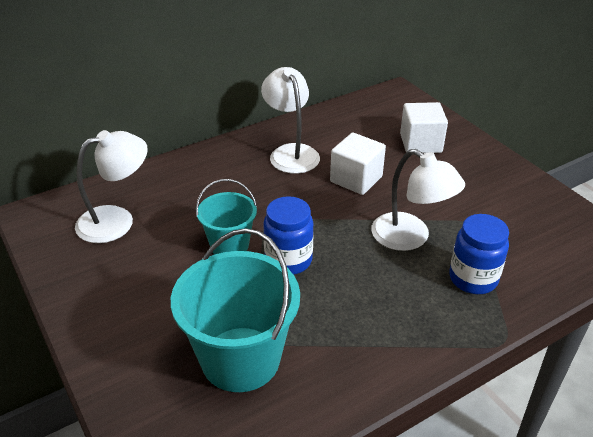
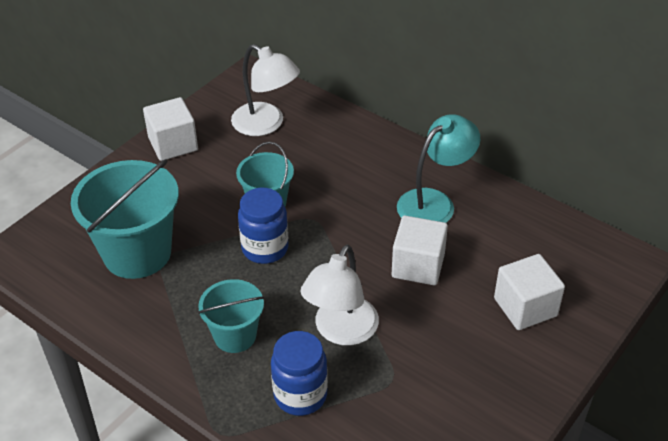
camera: 70 degrees right, 5 degrees up
(88, 295) = (173, 144): none -> white cube
(291, 153) = (434, 202): white lamp -> turquoise lamp
(390, 305) = (235, 336): none -> turquoise bucket

